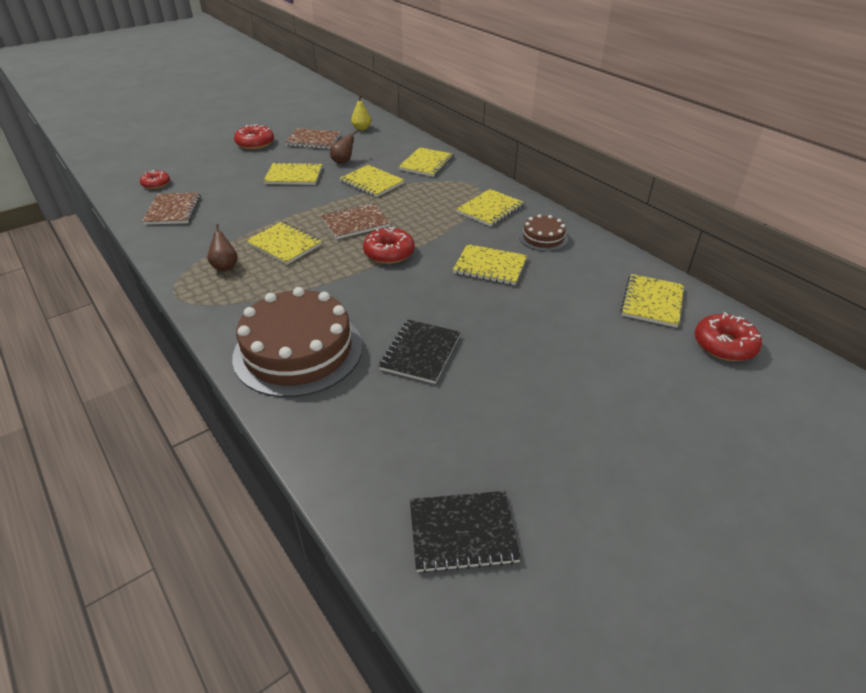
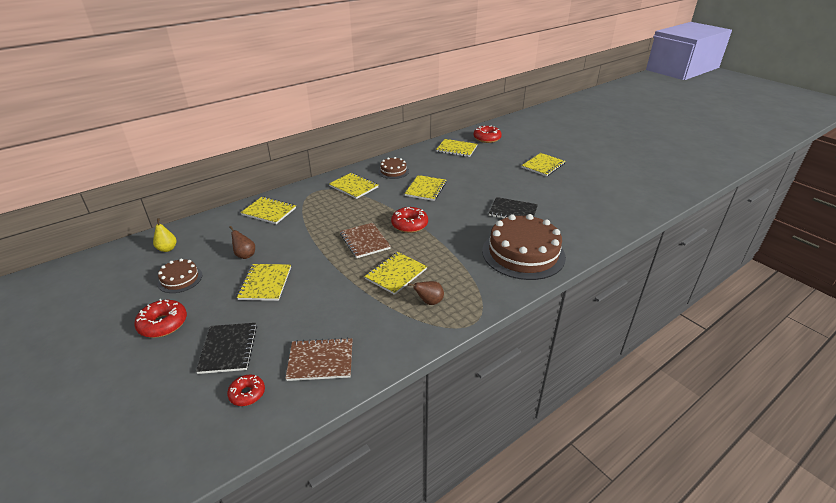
camera: 90 degrees left, 5 degrees down
(313, 140) = (180, 279): brown notebook -> brown cake
(372, 182) = (296, 237): yellow notebook -> yellow notebook (543, 165)
(463, 532) = (621, 201): black notebook -> black notebook (228, 349)

